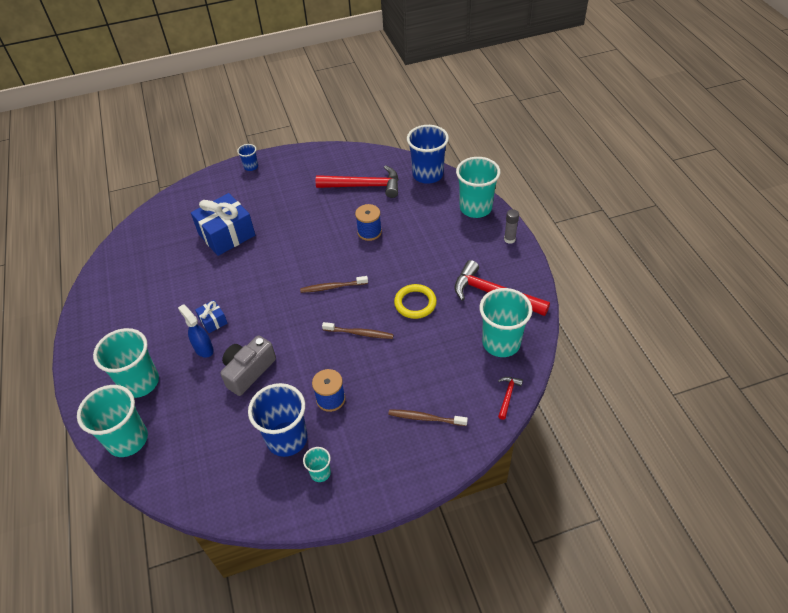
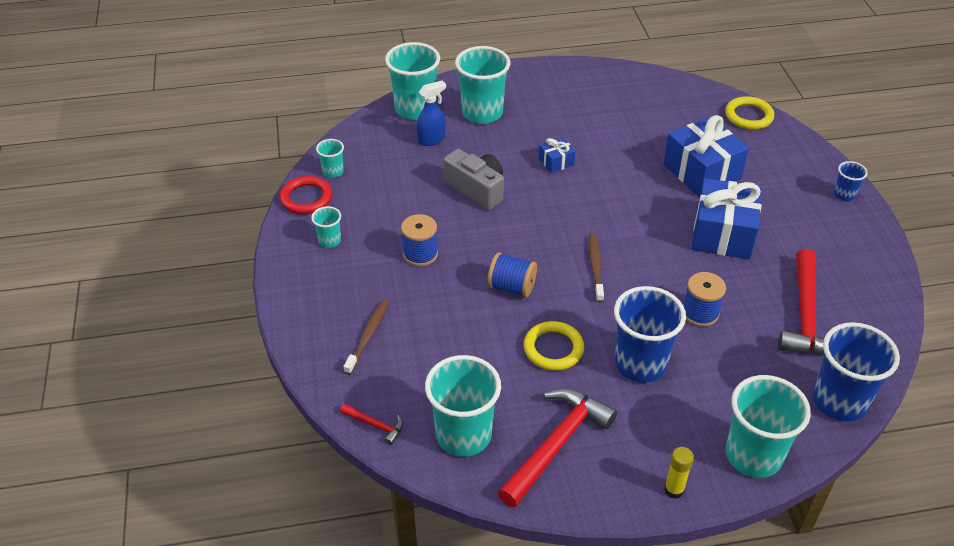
camera: 95 degrees right, 5 degrees down
(161, 211) = (748, 116): none -> yellow ring
(203, 349) = (517, 155): blue spray bottle -> blue spray bottle (432, 139)
(223, 493) = (333, 171): none -> turquoise cup
(263, 508) = (306, 198): none -> red ring
(287, 439) = (379, 217): blue cup -> blue cup (640, 364)
(293, 223) = (722, 234): none -> blue gift
(360, 333) = (512, 287): brown toothbrush -> blue spool
(509, 239) = (674, 490): grey glue stick -> yellow glue stick

